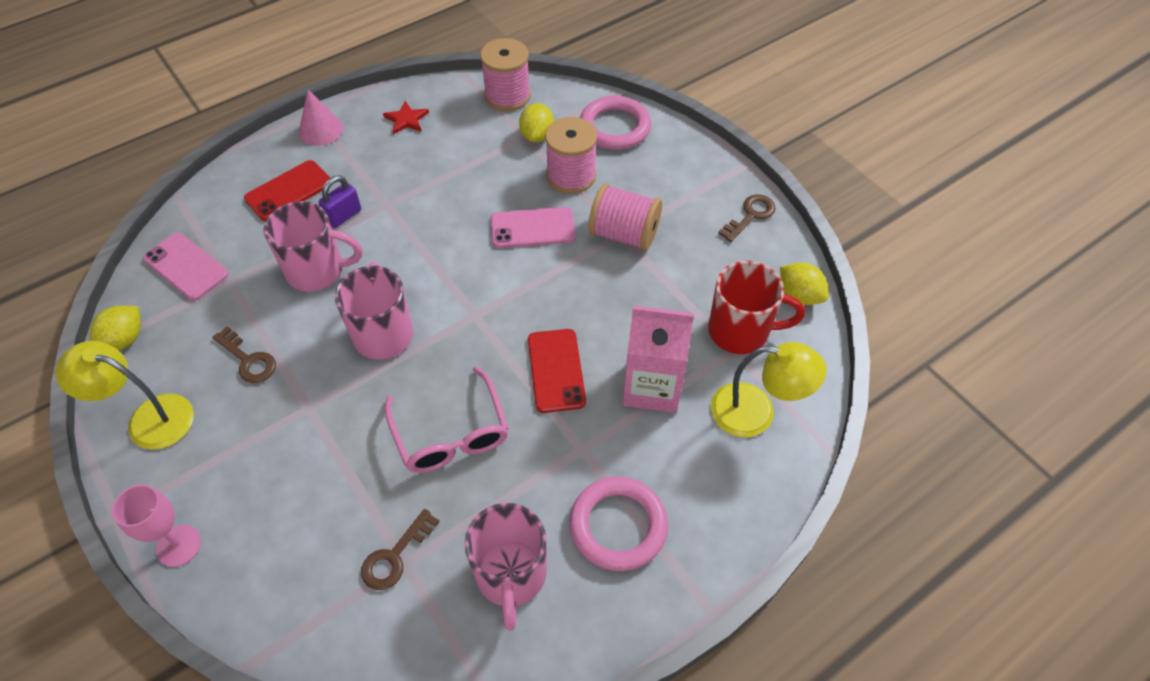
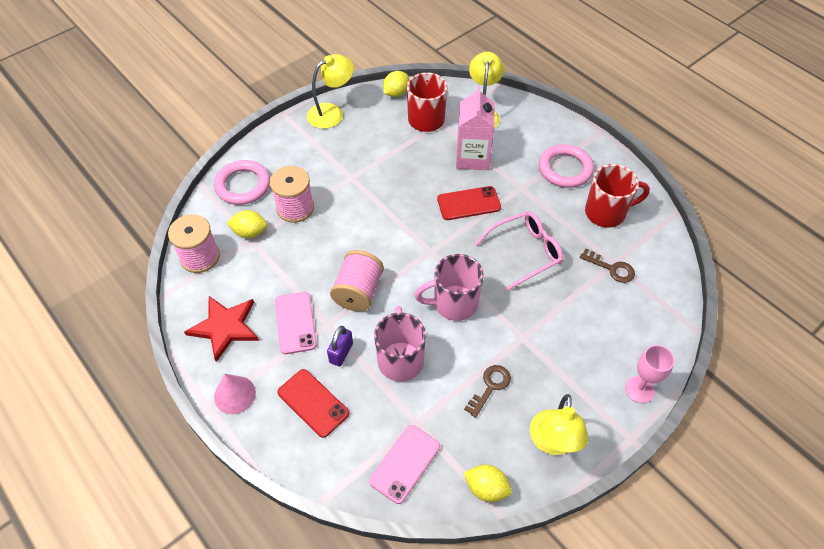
camera: 95 degrees left, 0 degrees up
(343, 216) = (341, 353): purple padlock -> purple padlock turned 75 degrees clockwise
(406, 119) = (225, 327): red star -> red star, size x1.82
(511, 575) = (606, 212): pink mug -> red mug
(532, 228) = (348, 226): pink phone -> pink phone (295, 323)
(624, 234) = (351, 175): pink spool -> pink spool (358, 291)
(750, 215) = (332, 113): brown key -> yellow lamp

